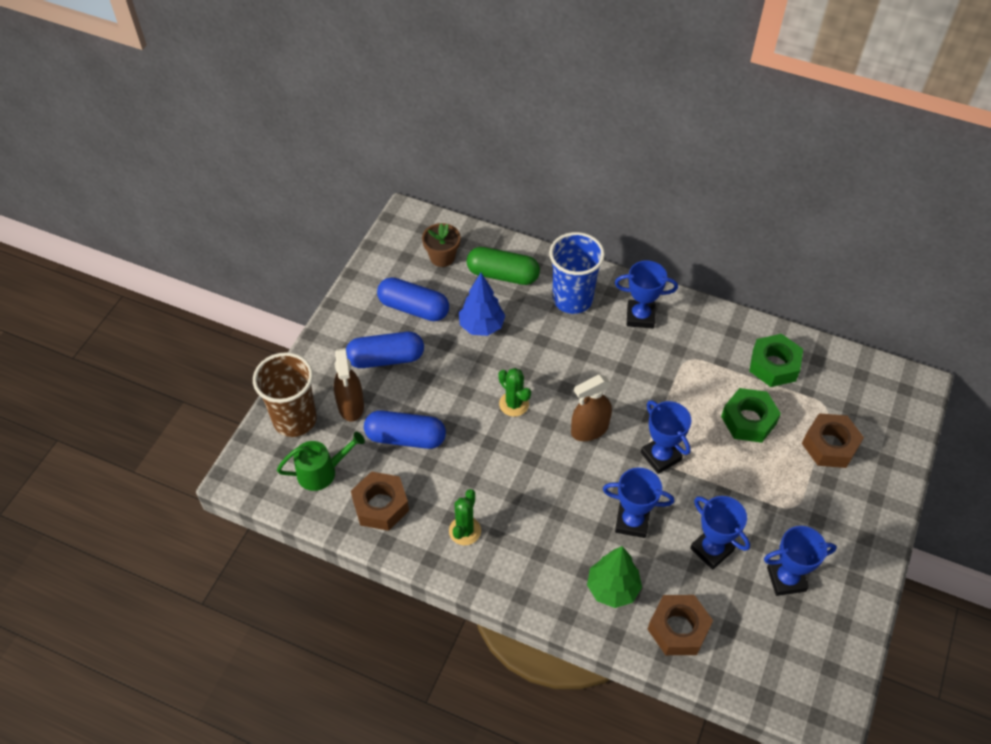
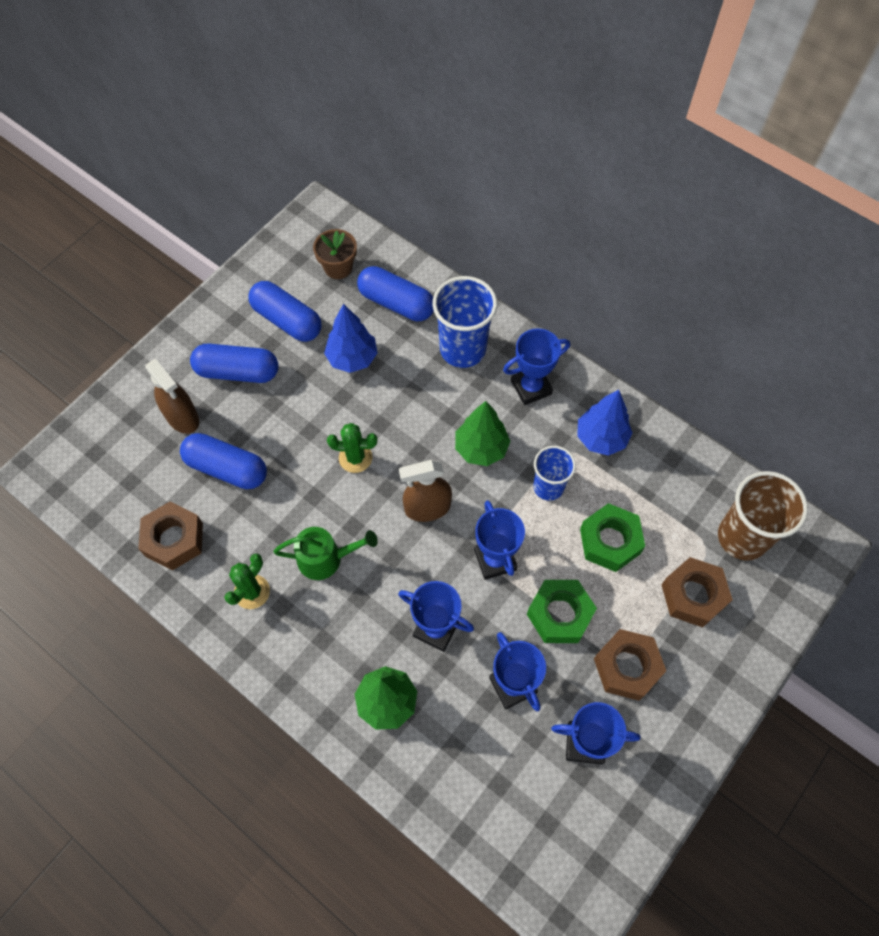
camera: 15 degrees right, 10 degrees up
(295, 419) = (119, 419): brown cup -> brown cup (742, 537)
(322, 472) = (126, 485): green watering can -> green watering can (325, 558)
(351, 406) = (182, 417): brown spray bottle -> brown spray bottle turned 45 degrees counterclockwise
(503, 275) = (396, 303): green capsule -> blue capsule
(514, 404) = (355, 458): green cactus -> green cactus turned 60 degrees counterclockwise
(617, 373) = (481, 448): none -> green tree
(640, 316) = (531, 387): blue trophy -> blue trophy turned 45 degrees counterclockwise
(678, 629) = (442, 769): brown nut -> brown nut (627, 667)
(683, 390) = (548, 487): none -> blue cup
(712, 343) = (601, 438): none -> blue tree
(774, 365) = (662, 482): green nut -> green nut (559, 614)

